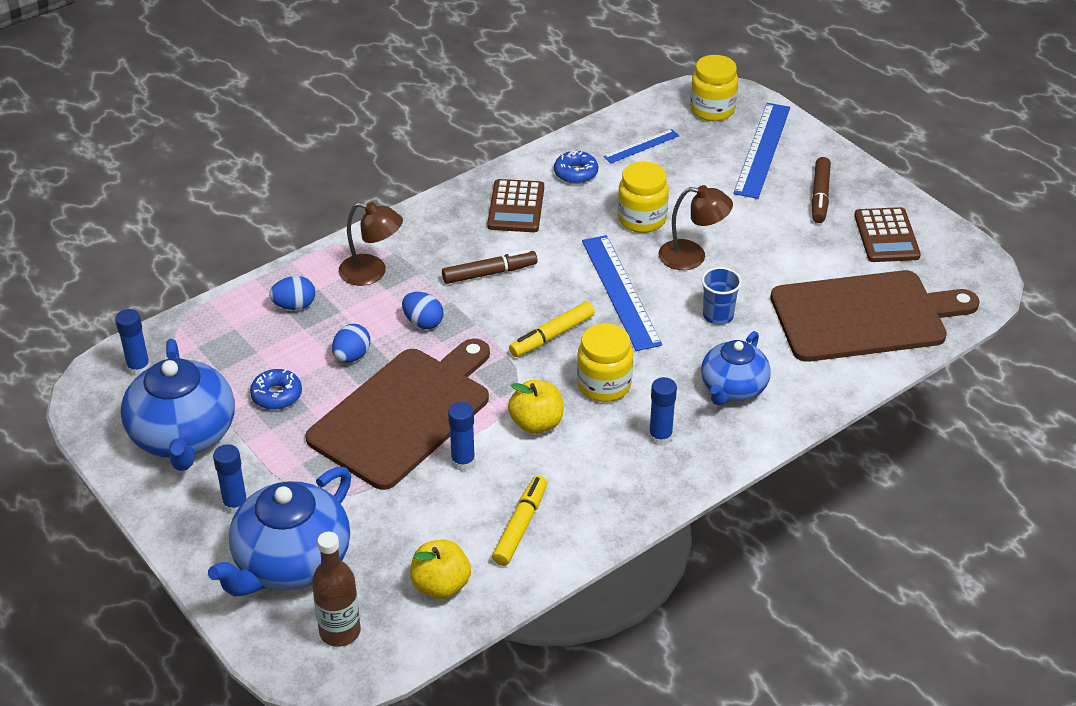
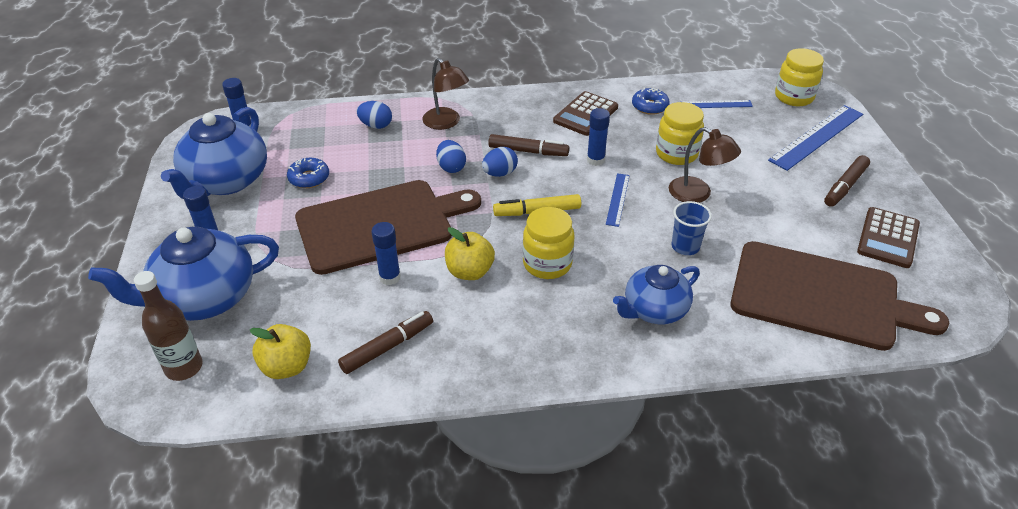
camera: 30 degrees right, 0 degrees up
(352, 356) = (382, 172): blue egg -> blue egg (500, 173)
(520, 526) = (387, 347): yellow marker -> brown marker
(620, 291) = (617, 199): blue ruler -> blue ruler, size x0.54
(660, 437) = (560, 324): blue glue stick -> blue glue stick (595, 160)

